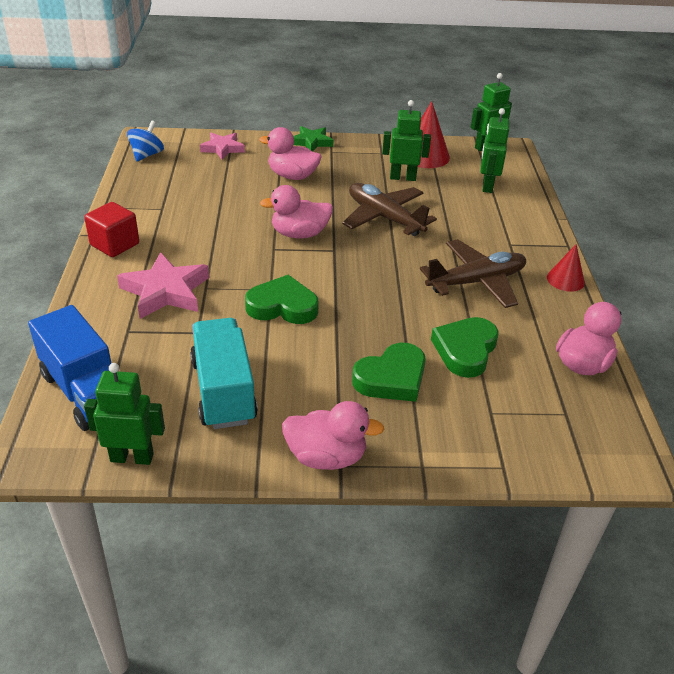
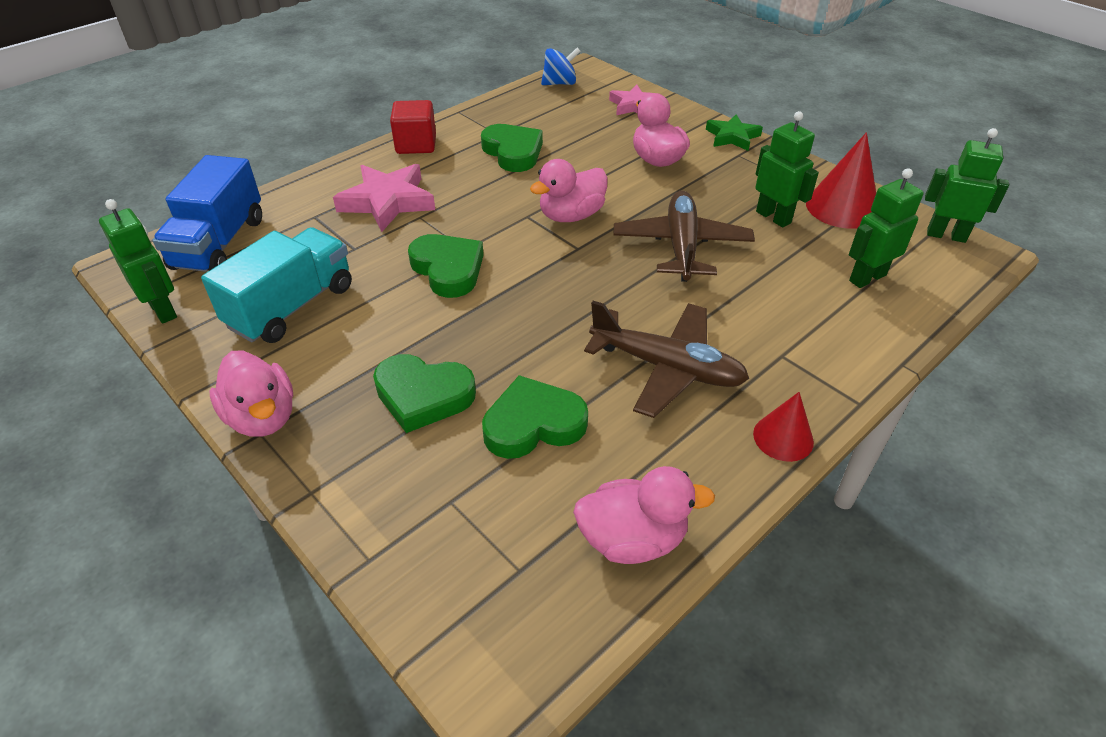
camera: 50 degrees right, 5 degrees up
(195, 215) = (513, 152): none -> green heart
(299, 234) = (571, 216): pink duck -> pink duck turned 75 degrees counterclockwise

